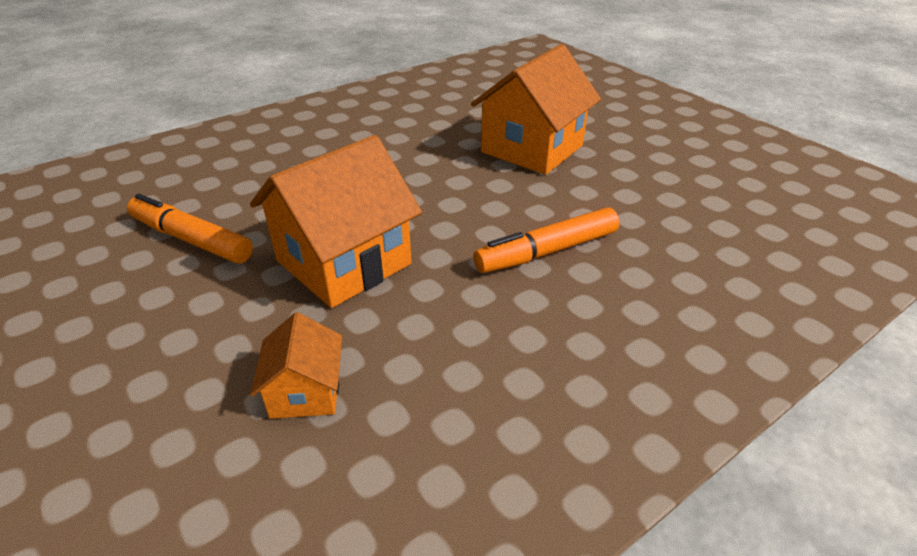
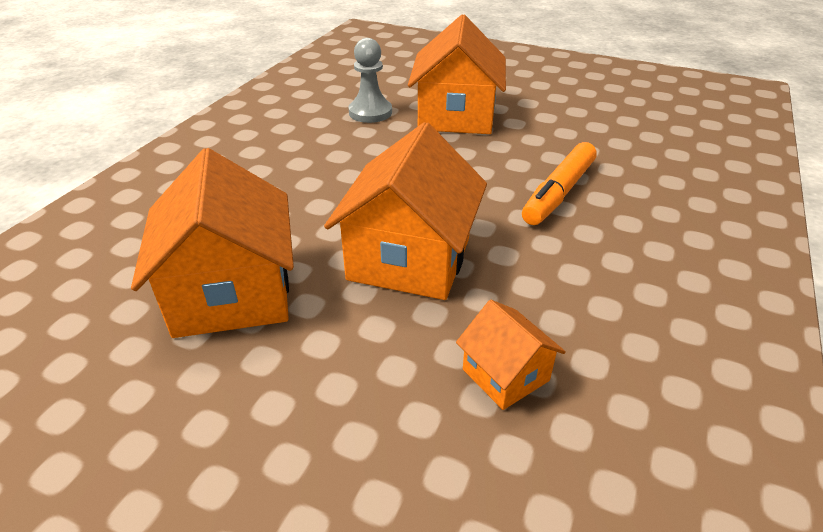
camera: 30 degrees left, 0 degrees up
(191, 239) = (232, 293): orange marker -> orange house
(457, 125) = (370, 112): none -> grey pawn

